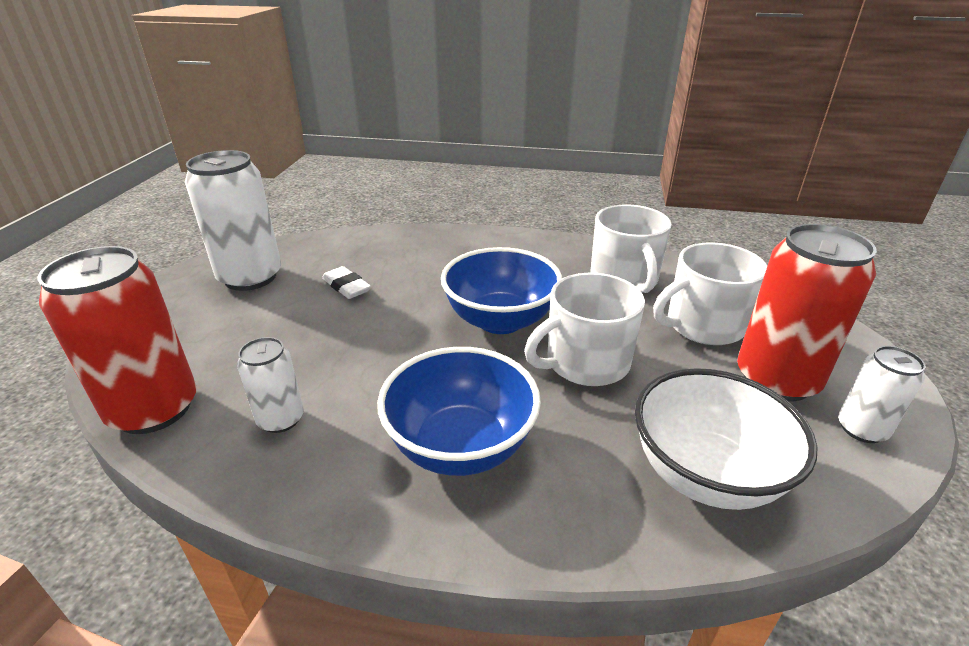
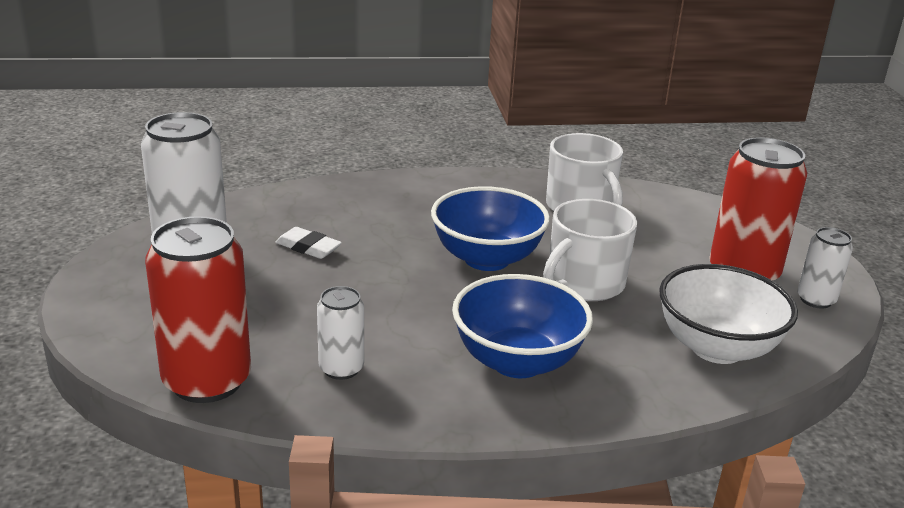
camera: 20 degrees left, 5 degrees down
(703, 325) = (668, 239): white mug -> none

